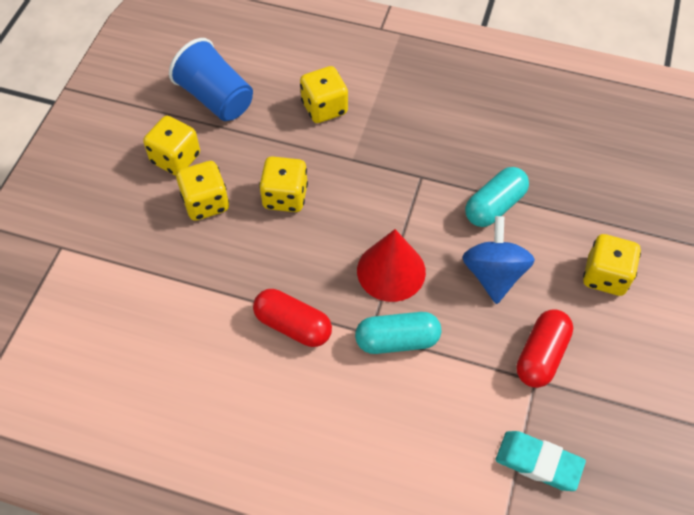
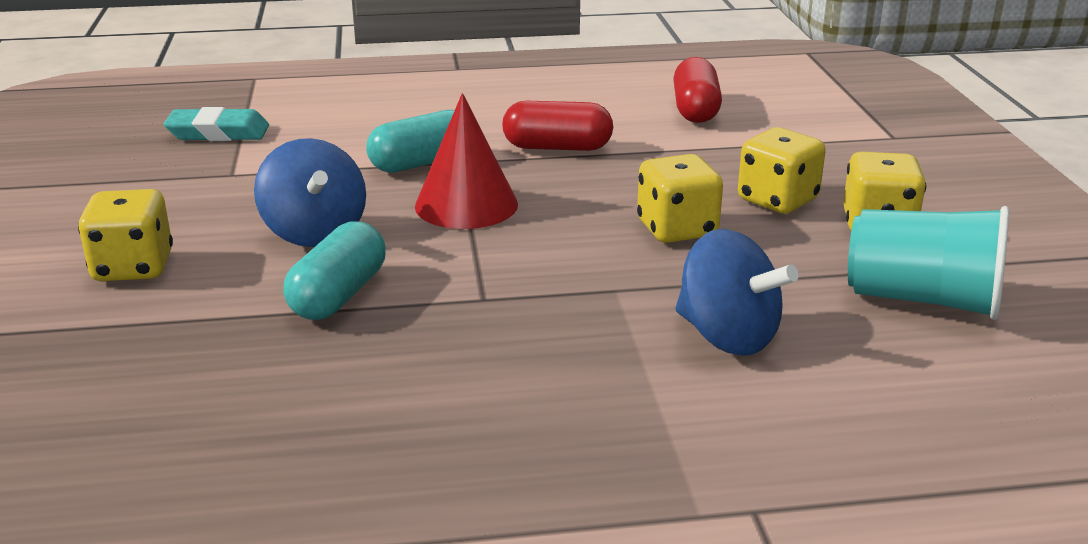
camera: 155 degrees right, 30 degrees down
(216, 98) = (922, 299): blue cup -> turquoise cup
(324, 108) = (727, 336): yellow dice -> blue spinning top
(541, 355) = (227, 189): red capsule -> red capsule (695, 110)

